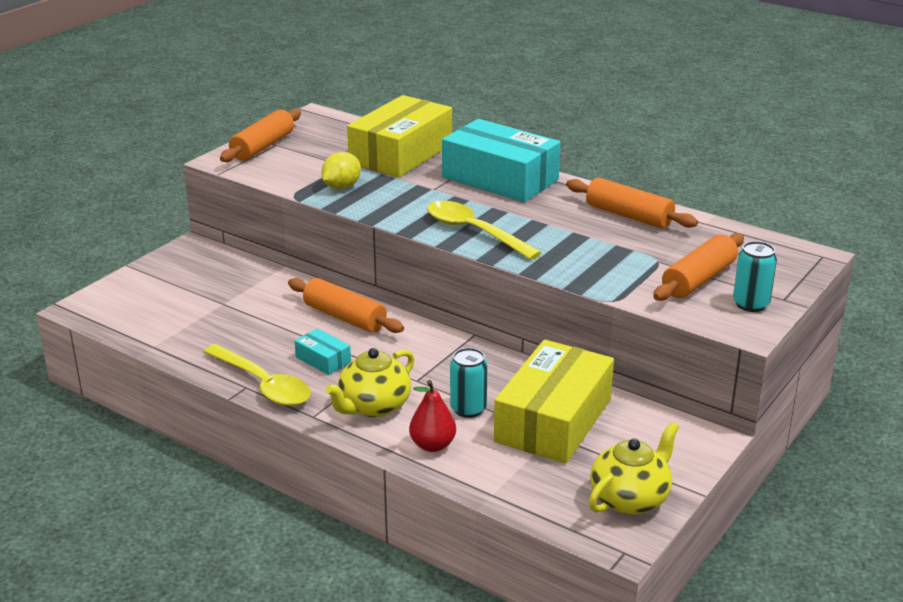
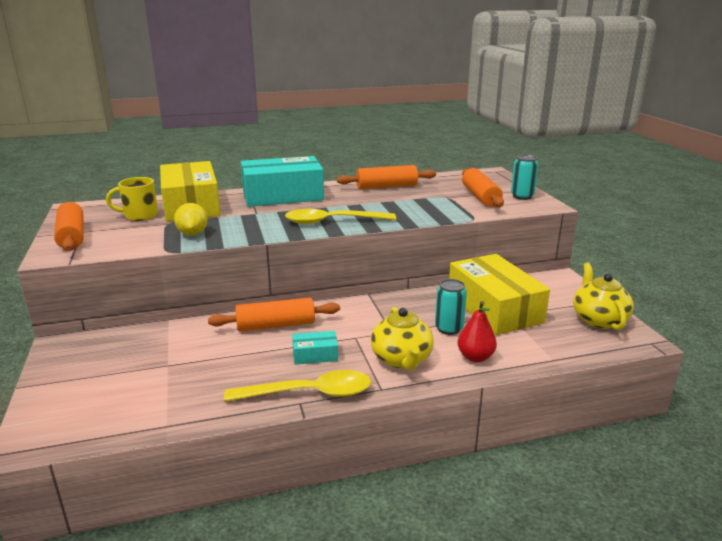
camera: 50 degrees left, 5 degrees down
(342, 147) = (140, 216): none -> yellow mug

